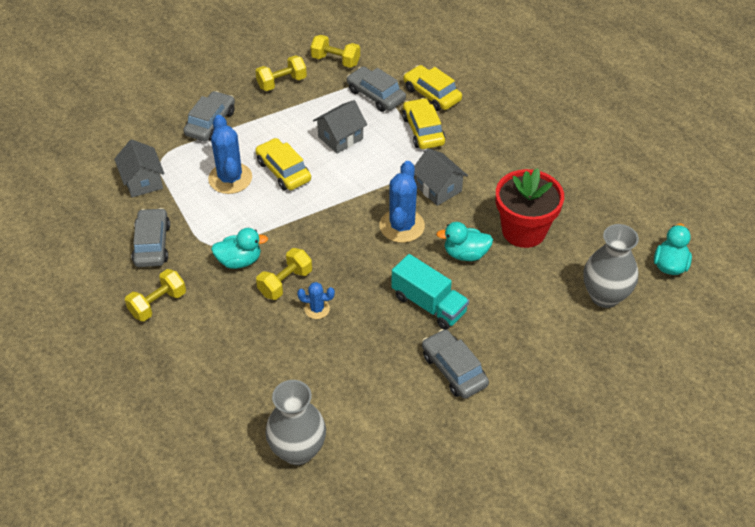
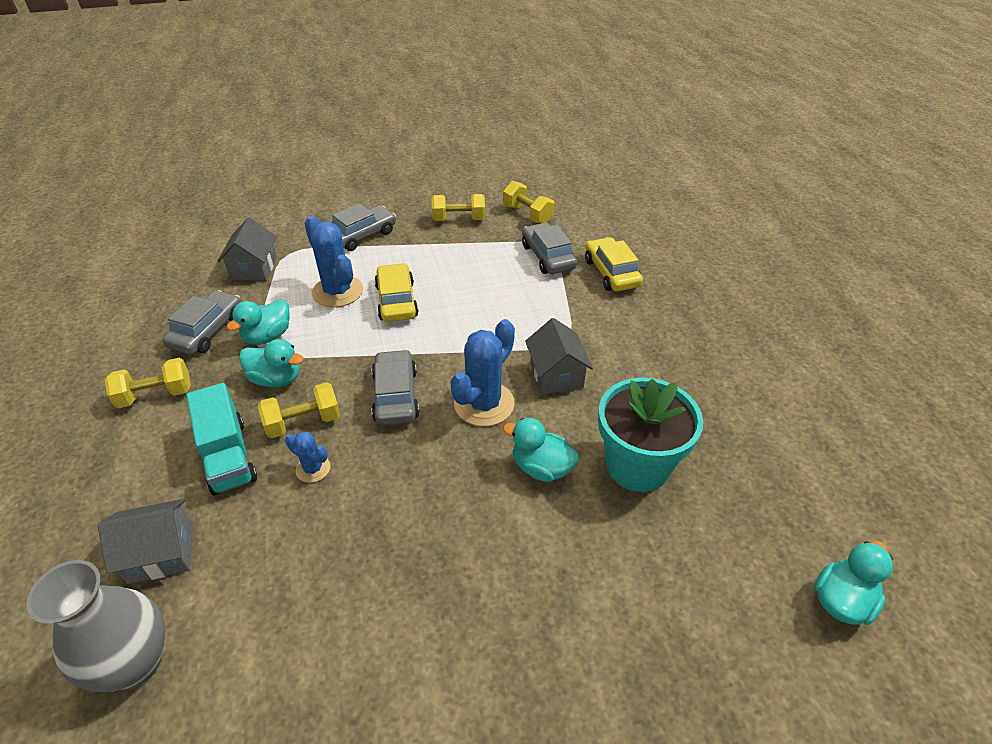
camera: 25 degrees right, 5 degrees down
(205, 232) = (267, 336): none -> turquoise duck
(230, 178) = (337, 291): blue cactus -> blue cactus turned 45 degrees counterclockwise
(340, 138) = (480, 287): grey house -> grey house (161, 553)
(423, 130) = (578, 306): yellow car -> none
(429, 304) = (452, 518): turquoise truck -> turquoise truck (228, 456)
(454, 370) = (423, 632): grey car -> grey car (396, 395)
(523, 231) = (637, 465): red flower pot -> turquoise flower pot
(605, 296) = (712, 609): grey vase -> none

